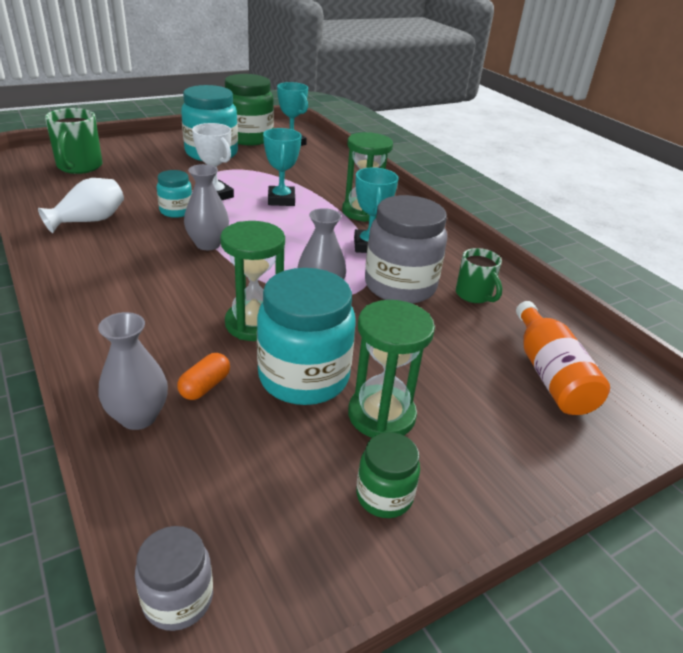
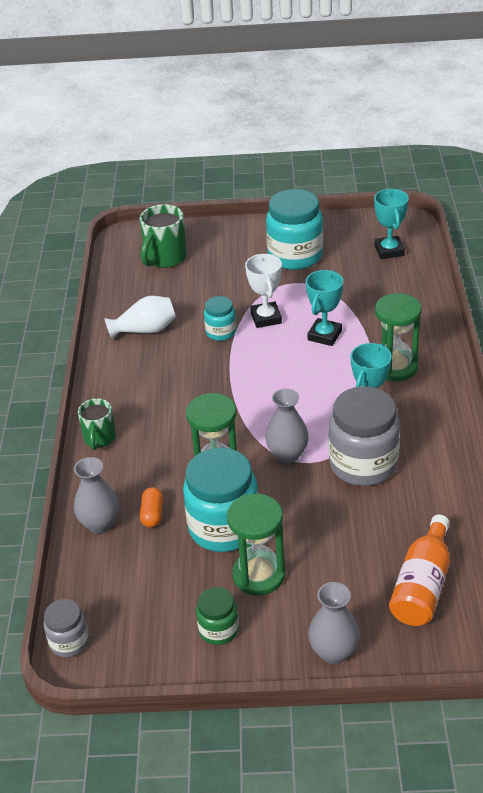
camera: 35 degrees right, 5 degrees up
(205, 386) = (152, 514): orange capsule -> orange capsule turned 60 degrees counterclockwise
(208, 244) = (227, 378): grey vase -> grey vase (334, 652)
(248, 138) = (347, 236): green jar -> none
(474, 295) = (425, 492): green mug -> green mug (99, 438)

